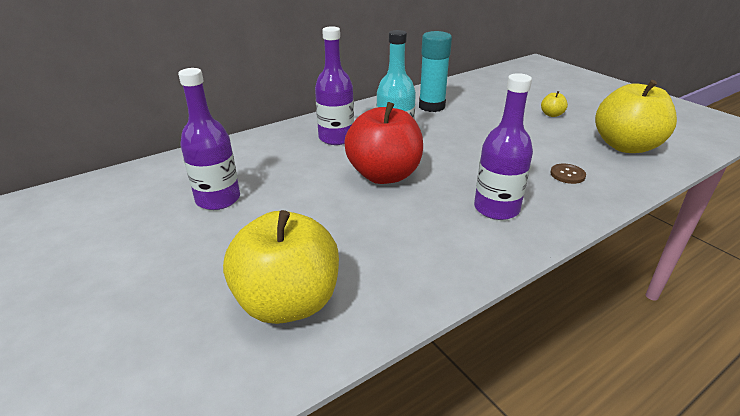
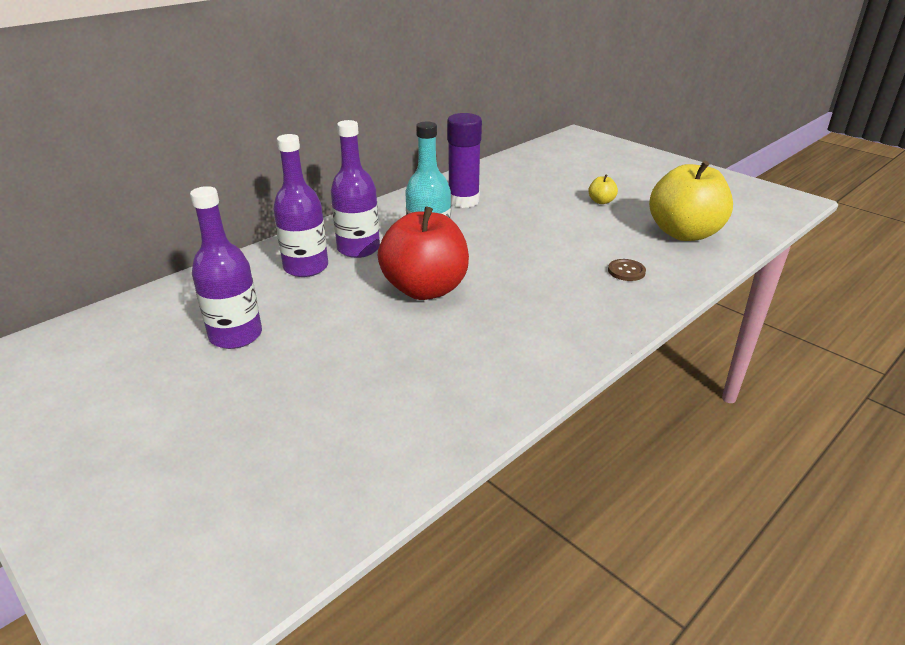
camera: 10 degrees left, 0 degrees up
(288, 302) = (351, 440): yellow apple -> none
(431, 106) = (463, 201): turquoise glue stick -> purple glue stick
(496, 208) = (556, 316): purple bottle -> purple bottle (306, 267)

